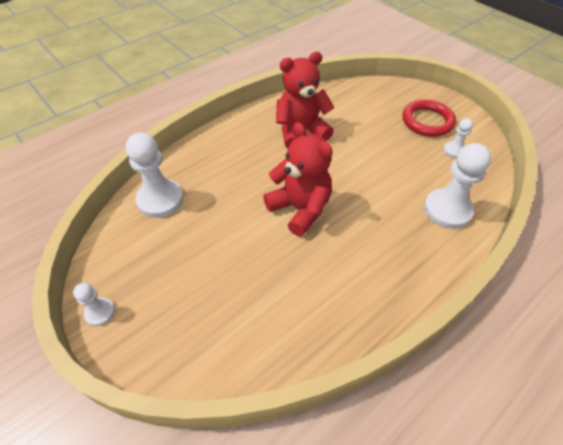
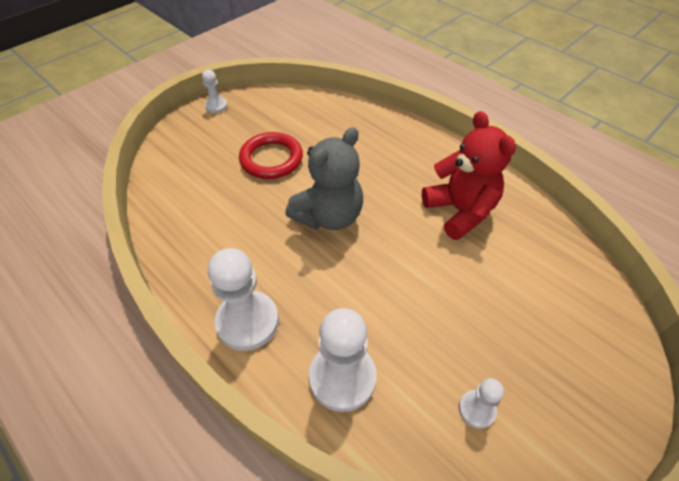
camera: 85 degrees right, 0 degrees up
(160, 200) = (330, 115): white pawn -> white pawn (247, 322)
(300, 209) = (329, 216): red teddy bear -> grey teddy bear
(427, 121) = (542, 375): red ring -> red ring (271, 159)

